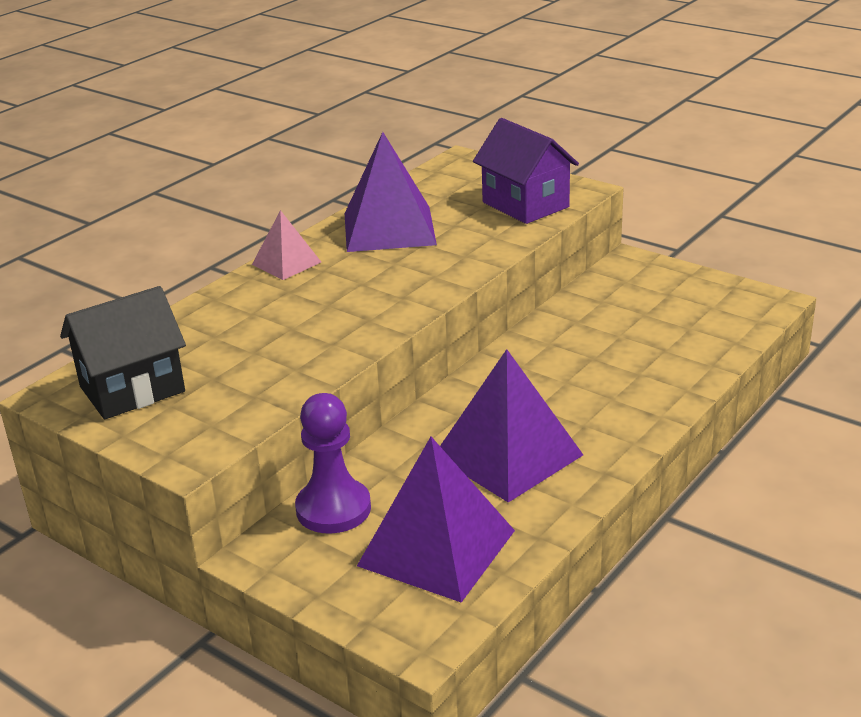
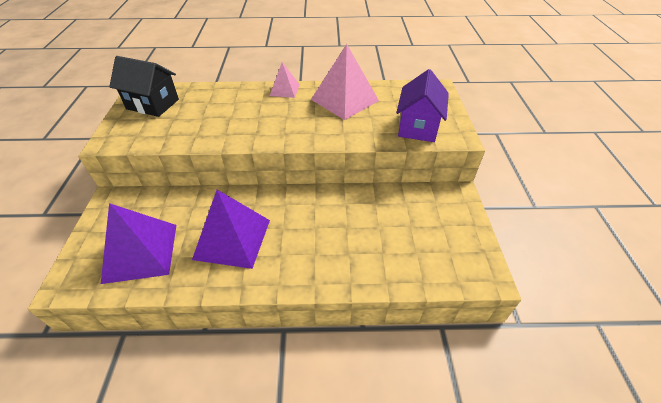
camera: 50 degrees right, 15 degrees up
(333, 509) = (154, 203): purple pawn -> none
(389, 228) = (344, 100): purple pyramid -> pink pyramid

